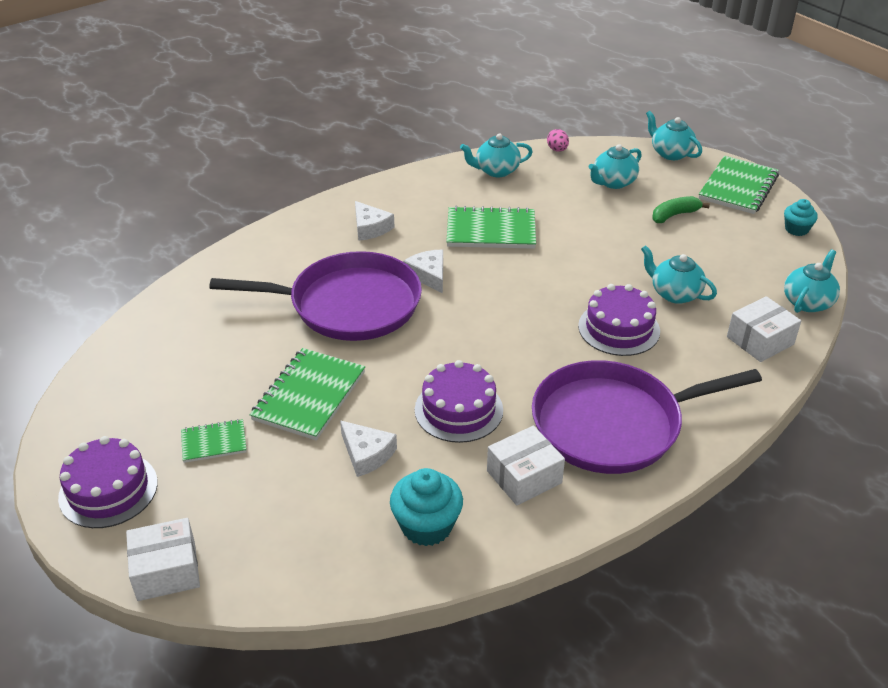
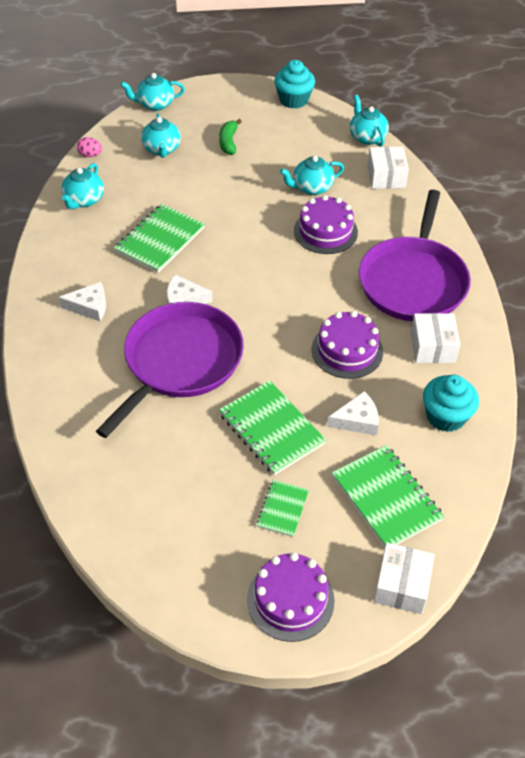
camera: 60 degrees left, 10 degrees up
(738, 187) = (226, 97): green notebook -> green notebook (386, 498)
(796, 229) = (293, 100): turquoise cupcake -> turquoise cupcake, size x1.61

